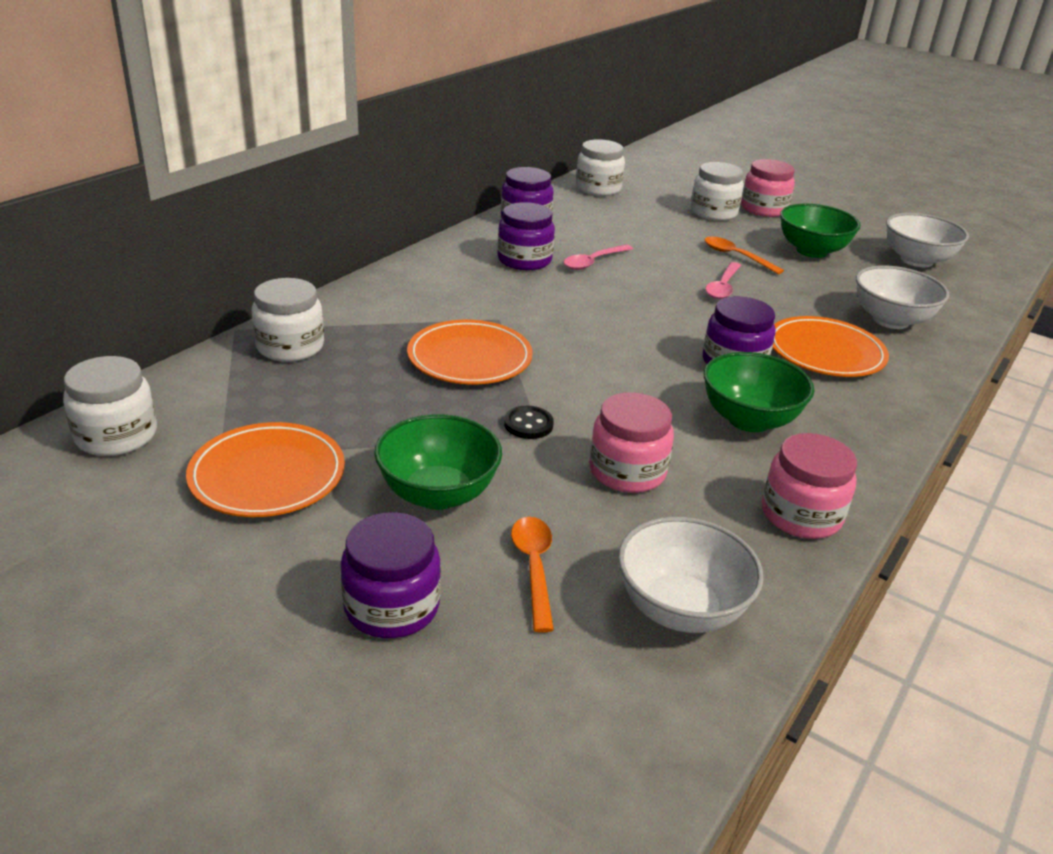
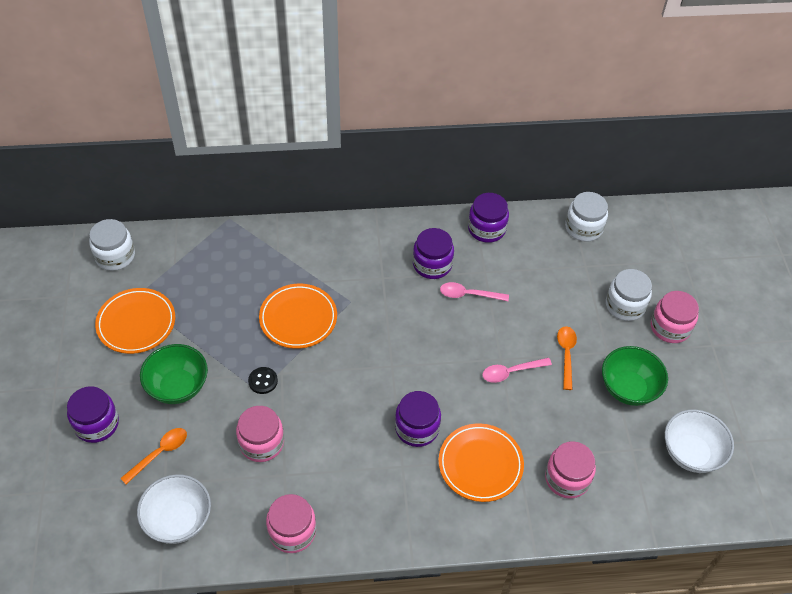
camera: 50 degrees right, 20 degrees up
(290, 347) = (235, 249): white jar -> none
(749, 420) = (361, 466): green bowl -> none
(891, 320) = (567, 478): white bowl -> pink jar

